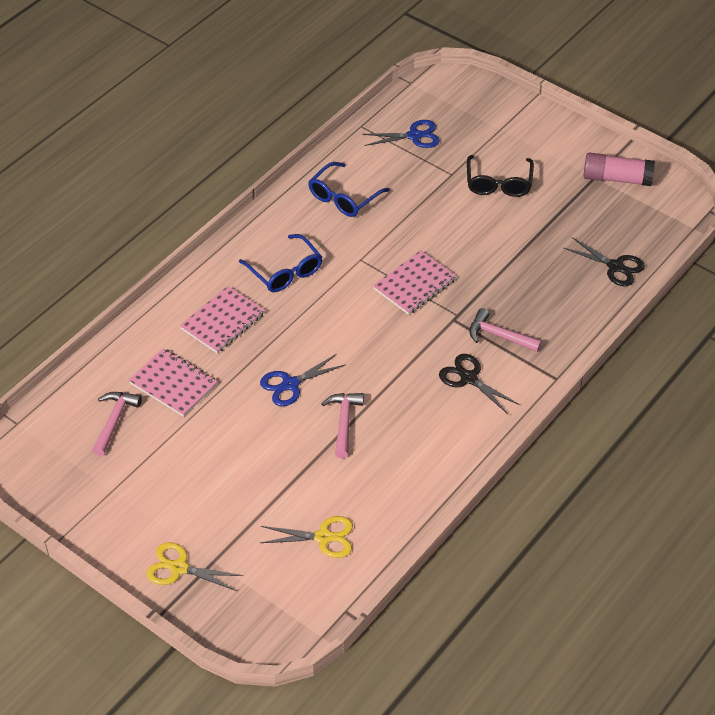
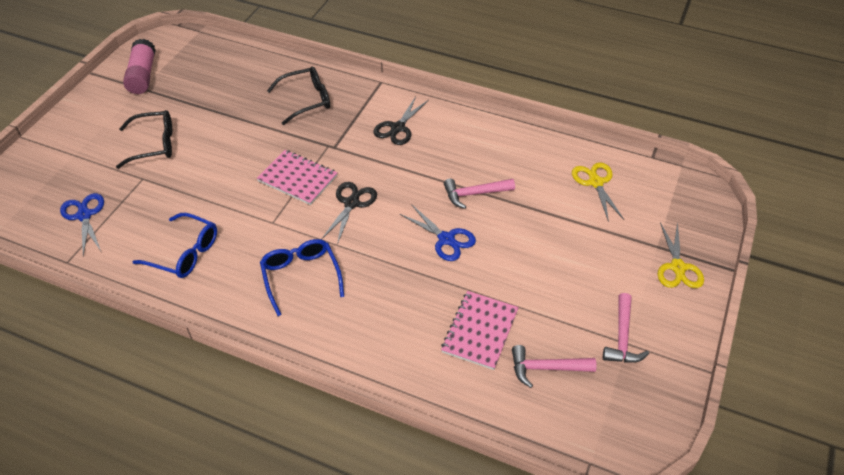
camera: 105 degrees left, 0 degrees up
(223, 321) = (384, 311): pink notebook -> none
(285, 271) = (301, 277): blue glasses -> blue glasses turned 60 degrees counterclockwise
(499, 336) = (345, 118): pink hammer -> pink hammer (622, 337)
(539, 306) = (306, 100): none -> black glasses
(615, 267) = (251, 65): black scissors -> black scissors (351, 203)

